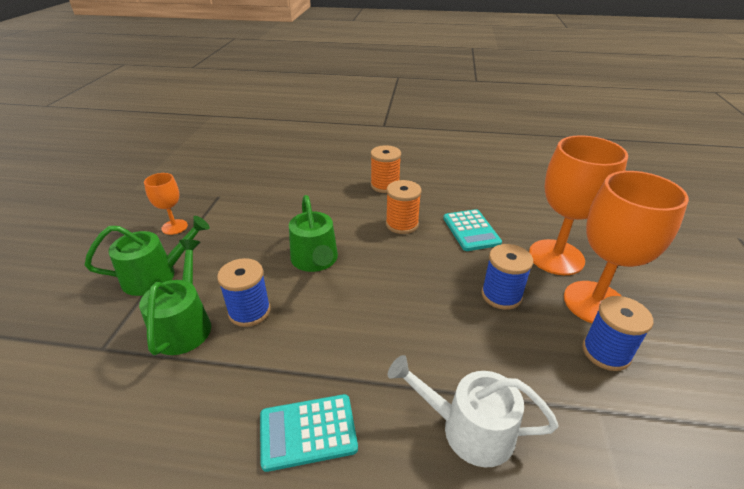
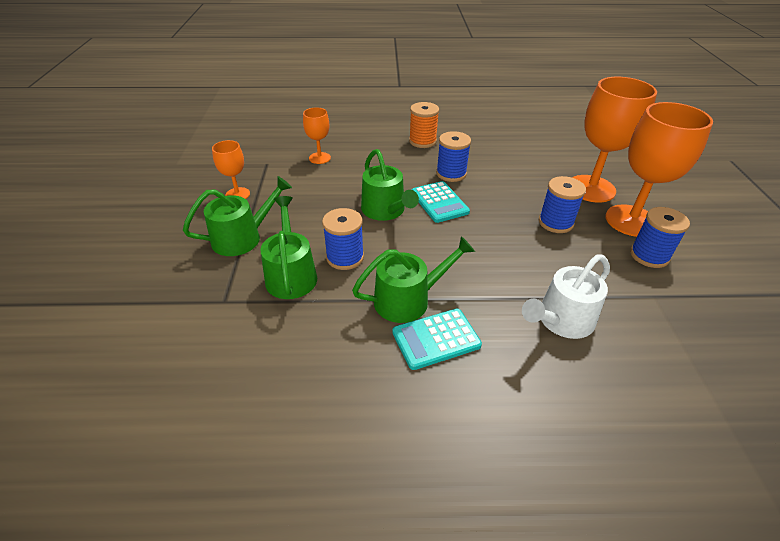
camera: 10 degrees left, 5 degrees up
(272, 195) = (319, 158): none -> orange goblet
(296, 374) = (408, 300): none -> green watering can
(402, 224) = (451, 174): orange spool -> blue spool
(469, 429) = (561, 320): white watering can -> white watering can turned 45 degrees counterclockwise
(471, 230) = (513, 174): turquoise calculator -> turquoise calculator (439, 202)

